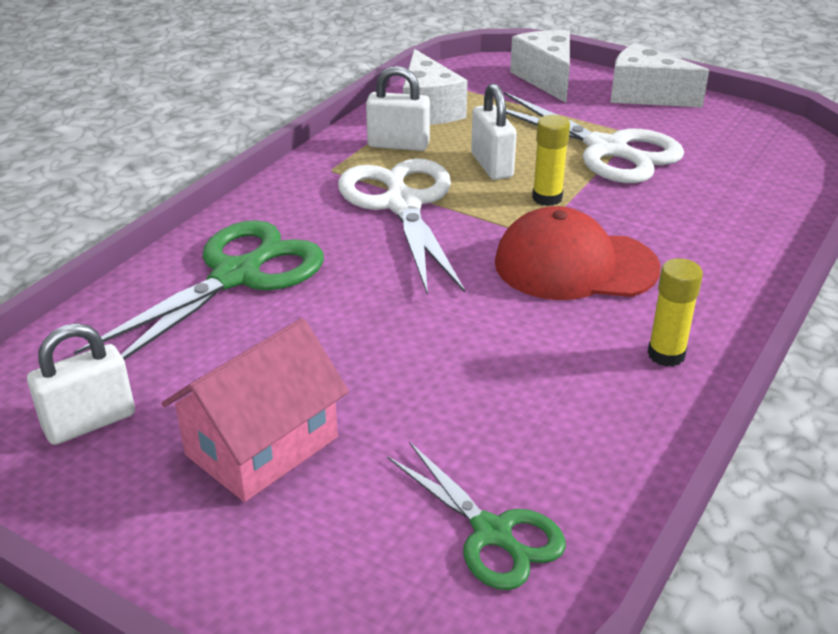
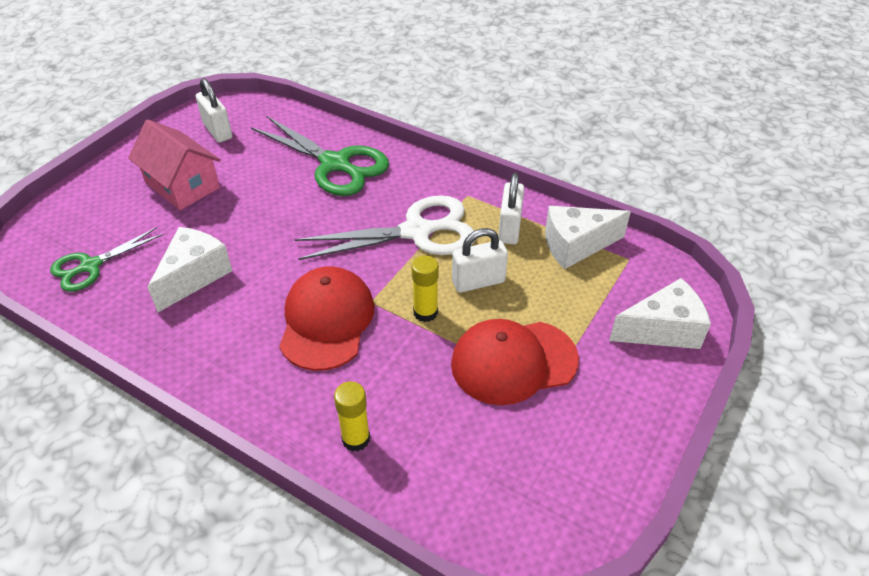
camera: 90 degrees right, 10 degrees up
(607, 149) = (513, 362): white scissors -> red cap
(645, 95) = (641, 409): white cheese -> white cheese (194, 276)
(666, 354) = (211, 359): yellow glue stick -> yellow glue stick (356, 439)

